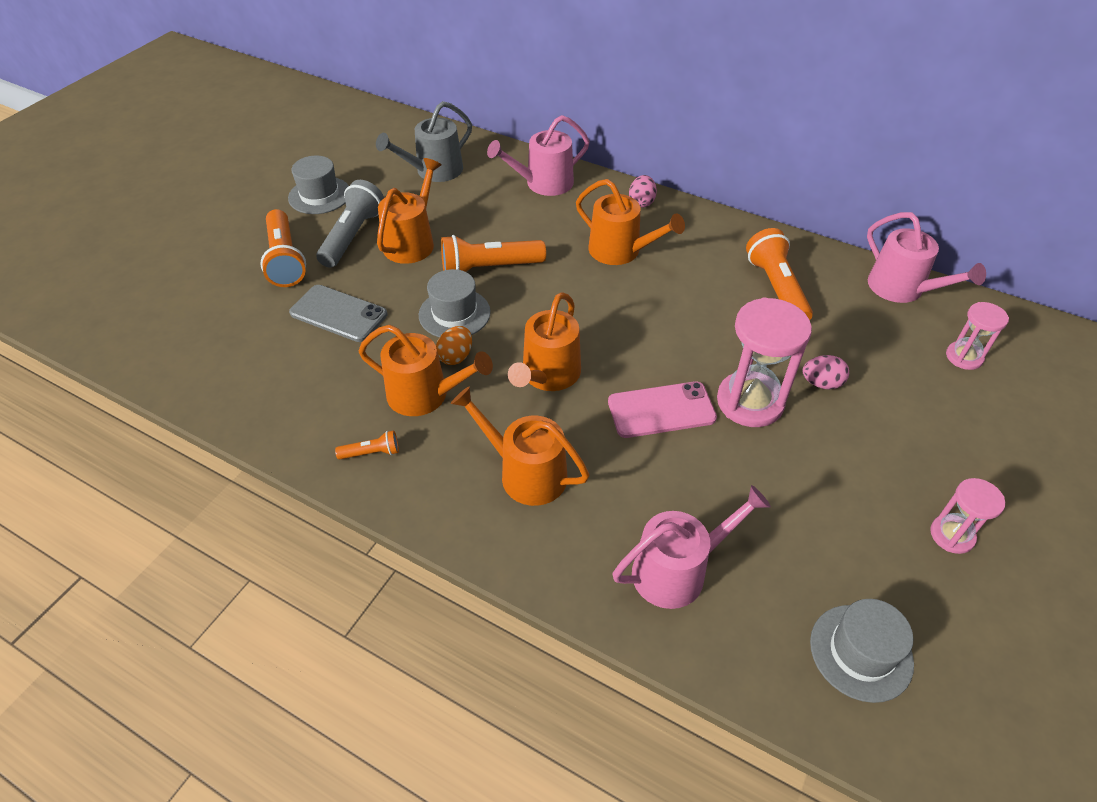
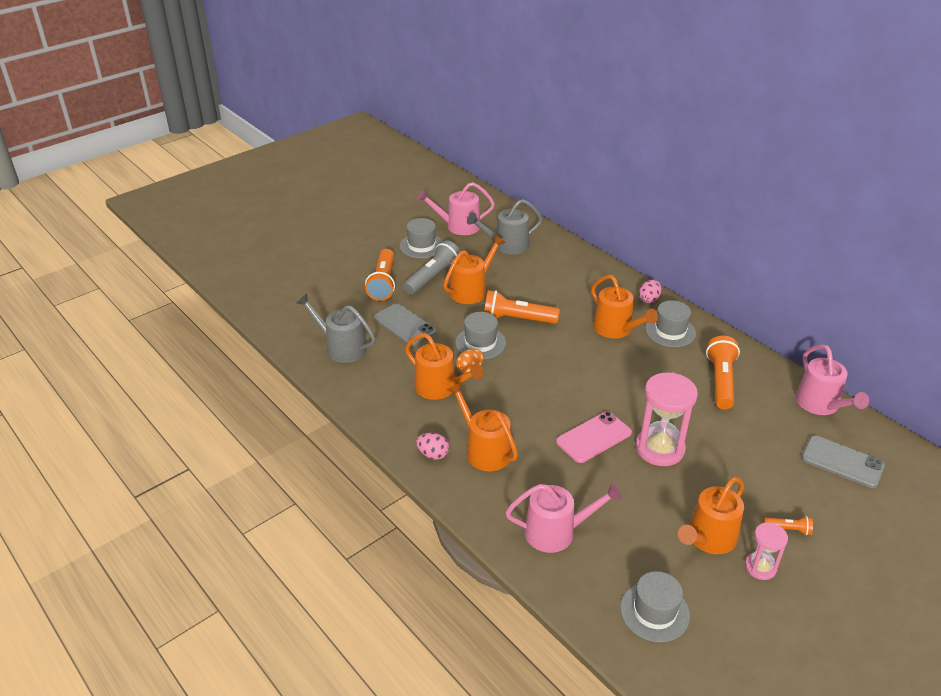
camera: 20 degrees right, 10 degrees down
(258, 371) = (342, 348): none -> grey watering can
(371, 453) = (392, 413): orange flashlight -> orange flashlight (788, 529)
(544, 183) = (582, 271): pink watering can -> pink watering can (459, 226)
(548, 375) = (526, 396): orange watering can -> orange watering can (708, 538)
(661, 410) = (594, 437): pink phone -> pink phone turned 45 degrees counterclockwise
(686, 238) = (670, 331): none -> grey hat
(821, 383) = (719, 450): pink egg -> pink egg (433, 454)
(964, 357) = (842, 462): pink hourglass -> grey phone

